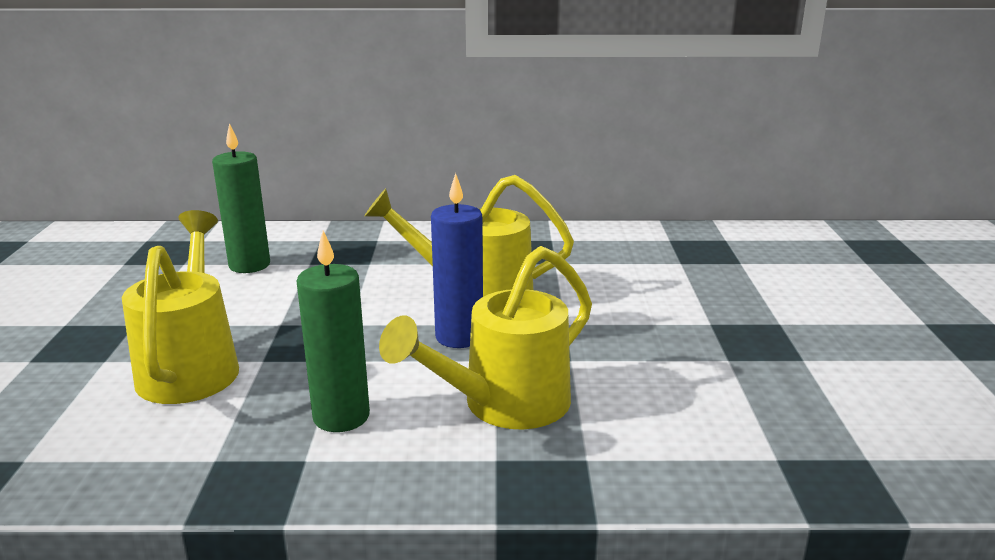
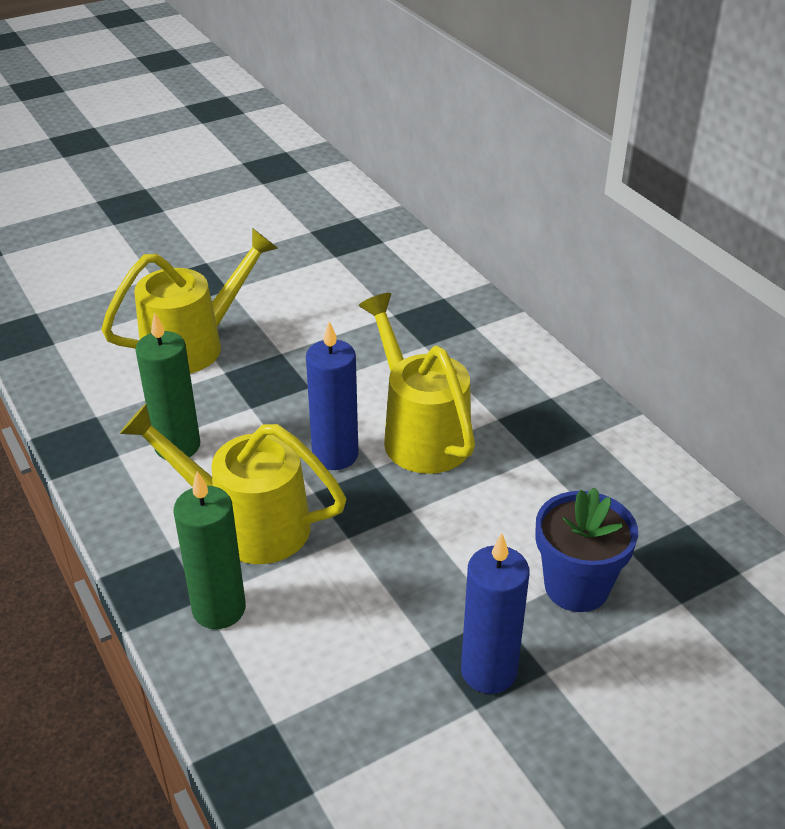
camera: 60 degrees right, 15 degrees up
(249, 265) = (361, 287): green candle -> green candle (219, 609)
(702, 289) = (576, 587): none -> blue flower pot
(767, 343) = (488, 671): none -> blue candle

